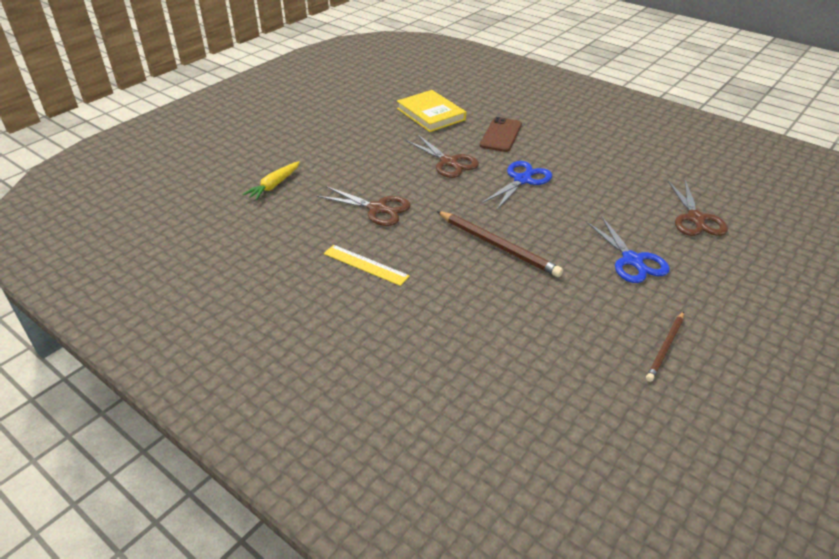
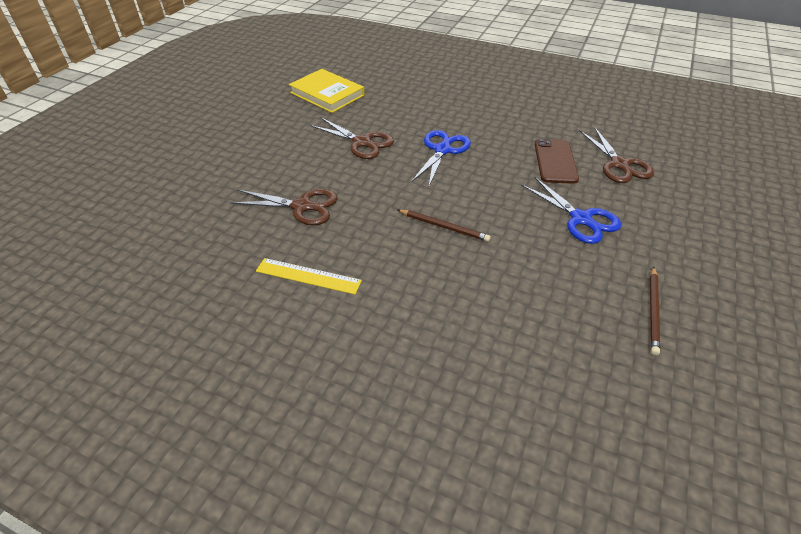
camera: 15 degrees left, 5 degrees up
(274, 185) = (176, 198): yellow carrot -> none
(498, 246) = (444, 227): brown pencil -> brown pencil, size x0.61
(501, 135) = (405, 106): brown phone -> brown phone (555, 161)

